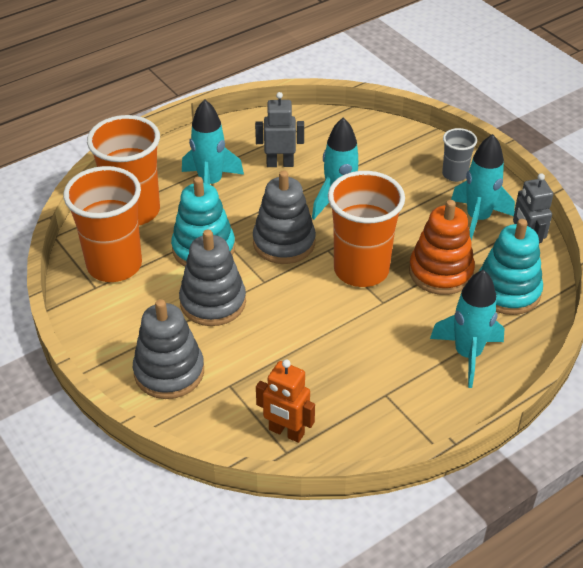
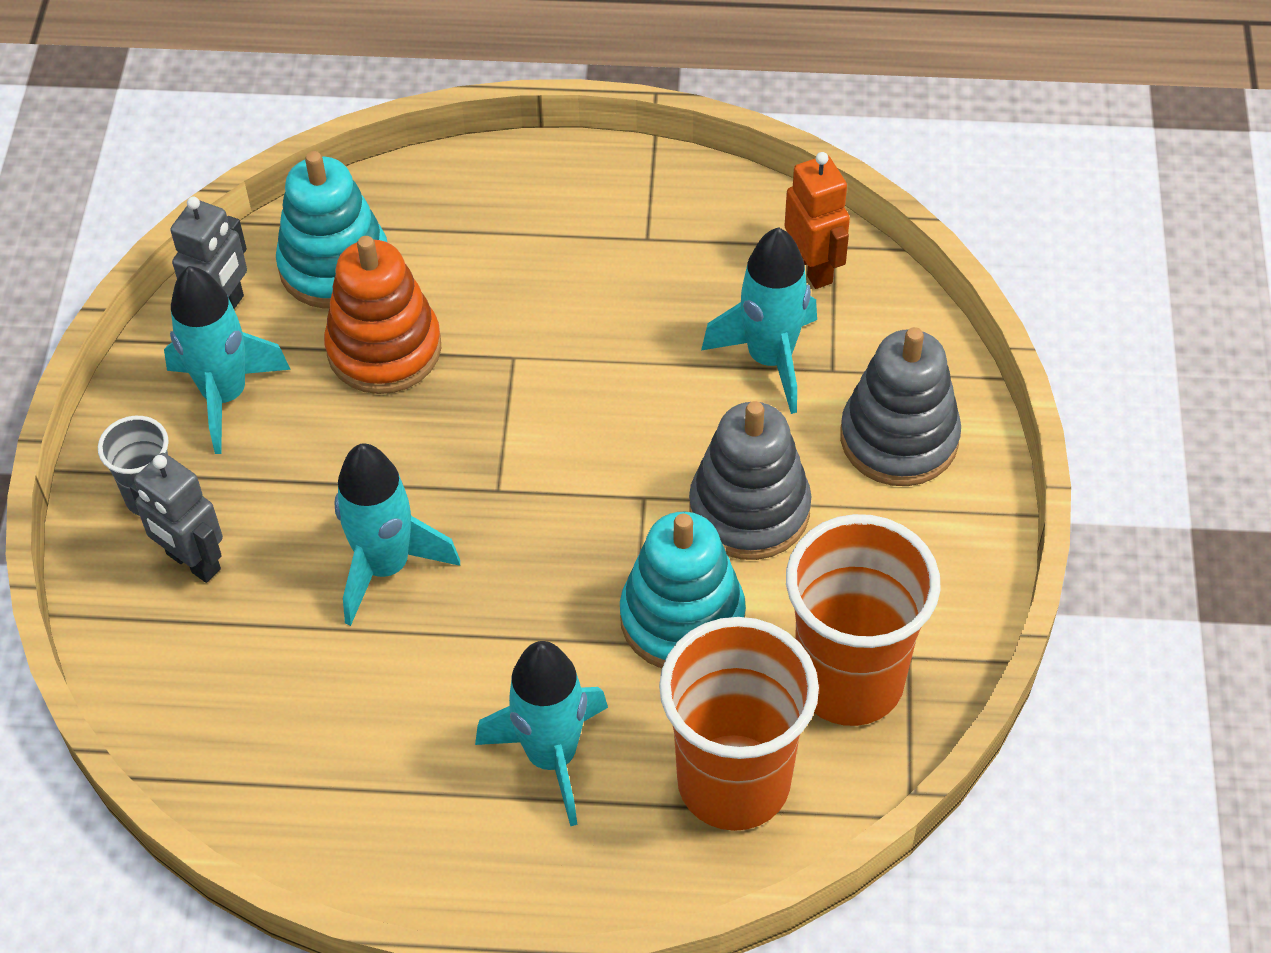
camera: 140 degrees left, 10 degrees up
(280, 163) = (393, 720): grey robot -> grey robot (193, 562)
(284, 242) = (549, 546): grey stacking toy -> none
(361, 270) = (487, 424): orange cup -> none
(467, 354) = (491, 221): turquoise rocket -> turquoise rocket (770, 359)

